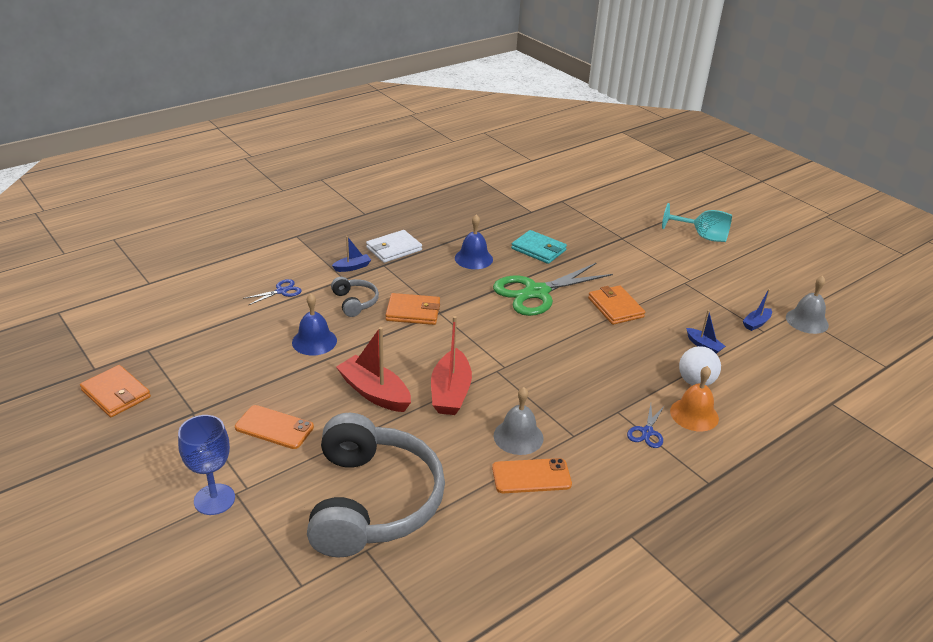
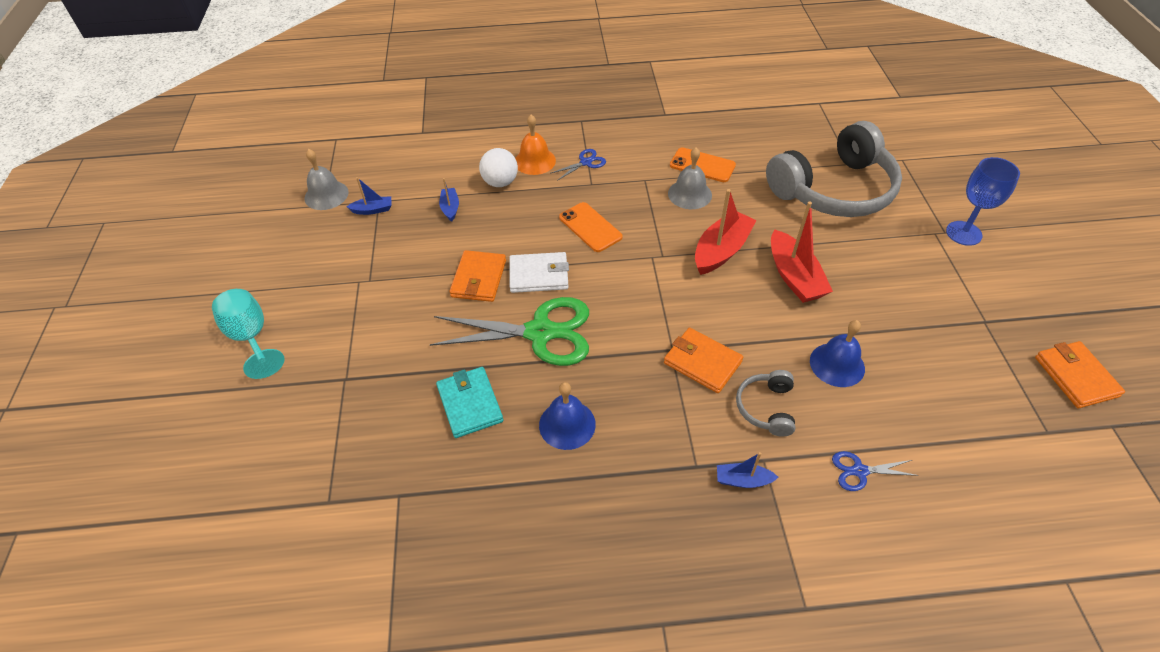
camera: 145 degrees left, 15 degrees up
(274, 427) = (903, 276): orange phone -> orange phone (590, 227)
(372, 501) = (834, 190): grey headphones -> grey headphones turned 150 degrees counterclockwise
(394, 249) = (663, 496): white wallet -> white wallet (539, 275)

